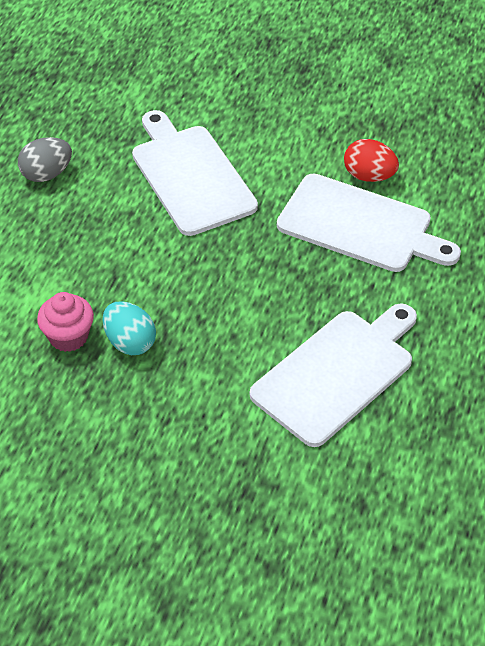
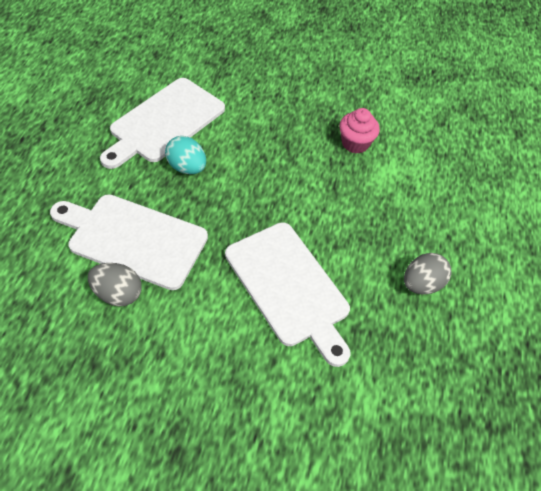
camera: 170 degrees right, 5 degrees up
(130, 342) = (311, 140): turquoise egg -> turquoise egg (187, 167)
(369, 176) = (118, 294): red egg -> grey egg

